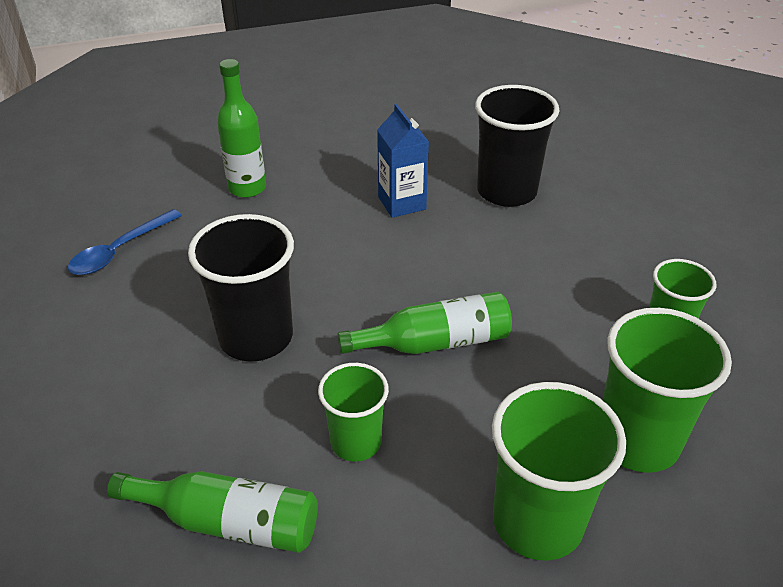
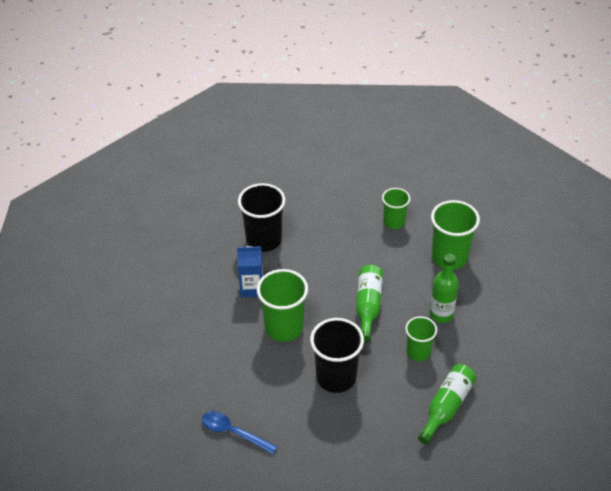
camera: 70 degrees left, 5 degrees up
(120, 251) = (233, 432): blue spoon -> blue spoon turned 150 degrees clockwise
(247, 188) = (199, 358): green bottle -> green bottle (441, 314)
(537, 521) = (477, 303): green cup -> green cup (284, 327)

